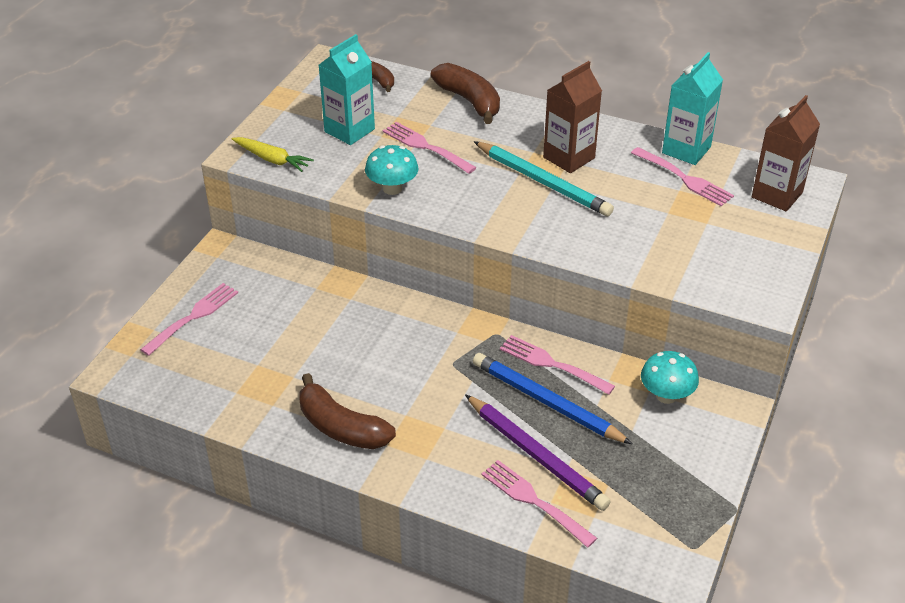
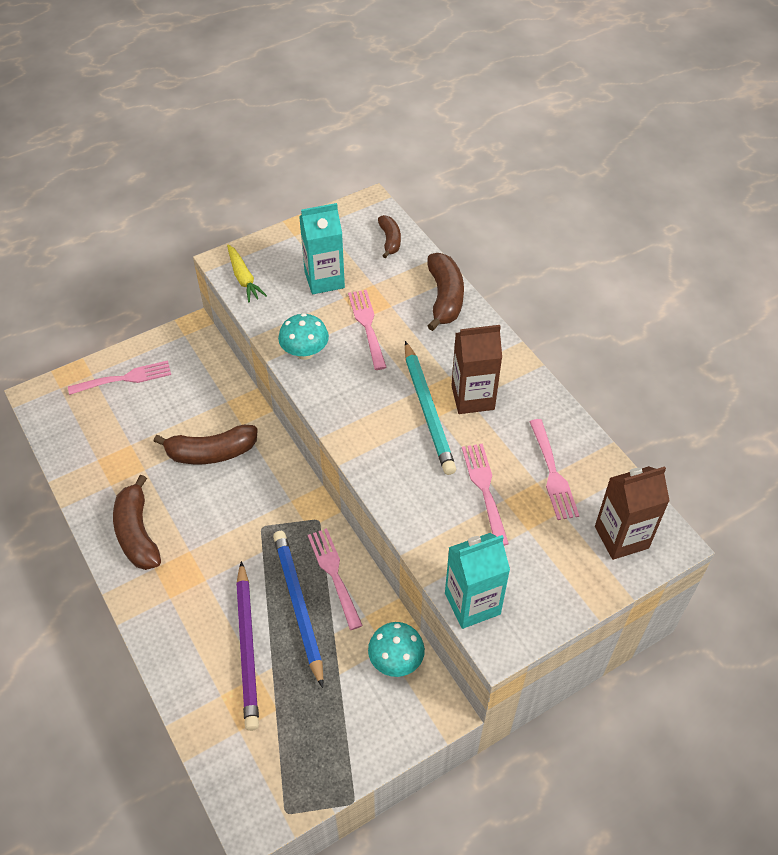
camera: 35 degrees right, 10 degrees up
(344, 333) = (211, 452): none -> brown banana
(534, 501) = (209, 686): pink fork -> pink fork (485, 489)
(686, 150) = (584, 444): turquoise carton -> turquoise carton (472, 603)

